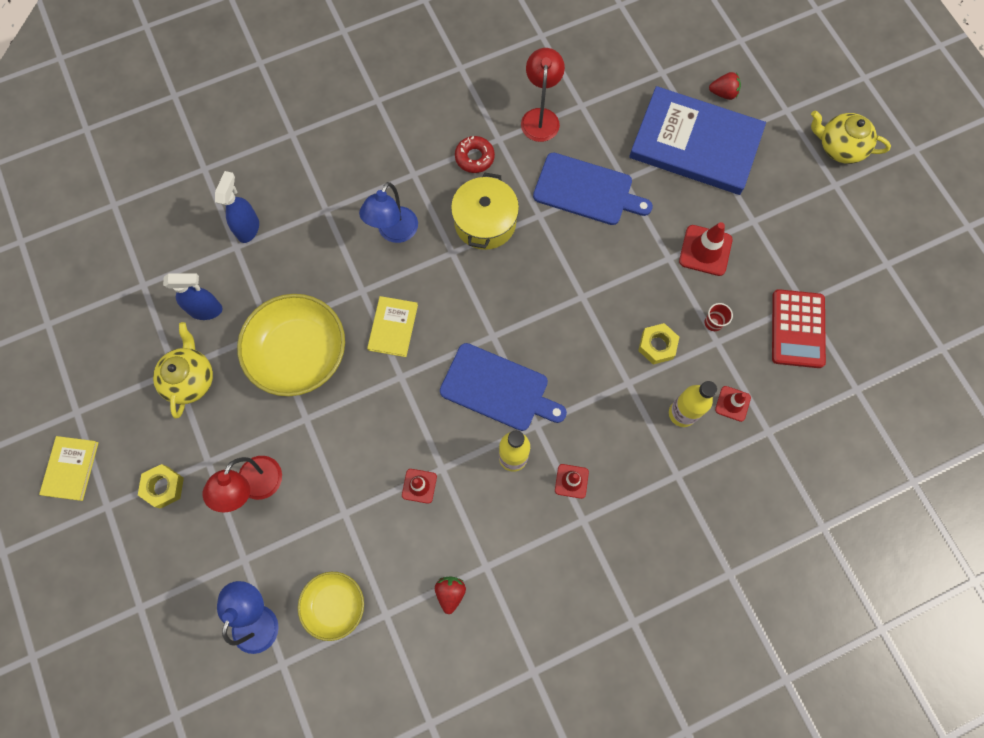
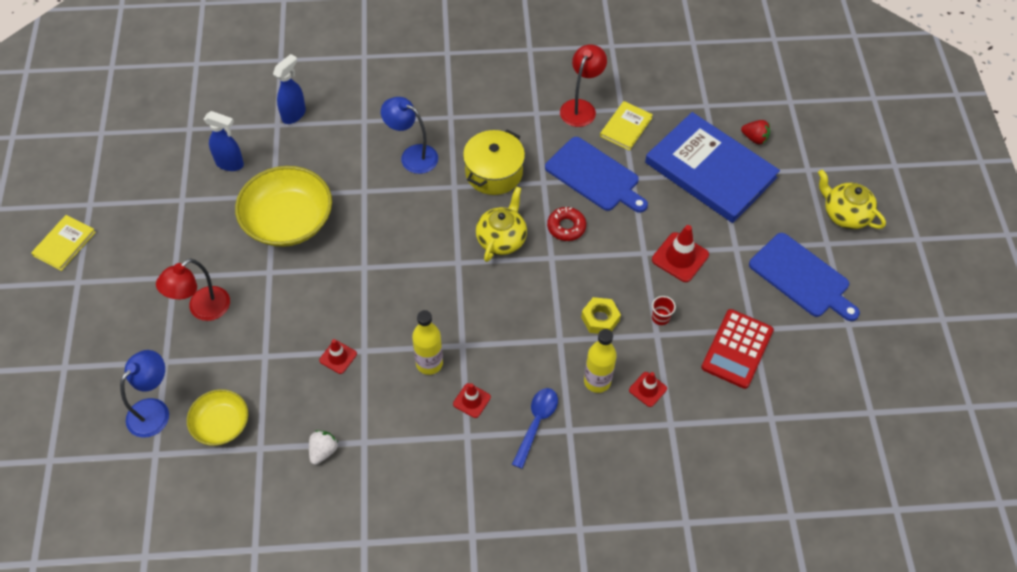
camera: 20 degrees right, 15 degrees down
(163, 487) = (129, 283): yellow nut -> none
(190, 379) = (191, 210): yellow teapot -> yellow teapot (501, 239)
(393, 327) = (376, 227): yellow book -> yellow book (626, 127)
(394, 232) = (412, 156): blue lamp -> blue lamp turned 75 degrees clockwise
(450, 593) = (323, 451): red strawberry -> white strawberry
(474, 157) = (508, 120): red donut -> red donut (566, 227)
(498, 389) = (442, 305): blue cutting board -> blue cutting board (802, 277)
(643, 480) = (536, 423): none -> blue spoon

